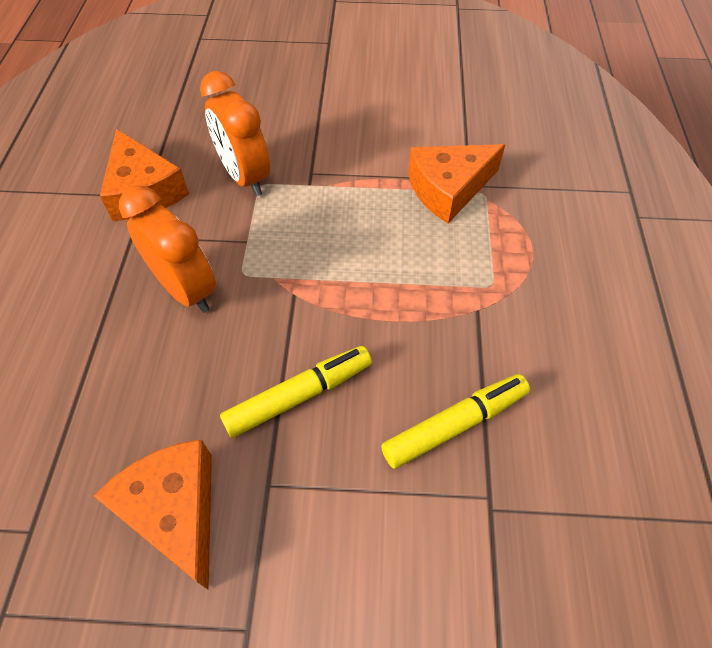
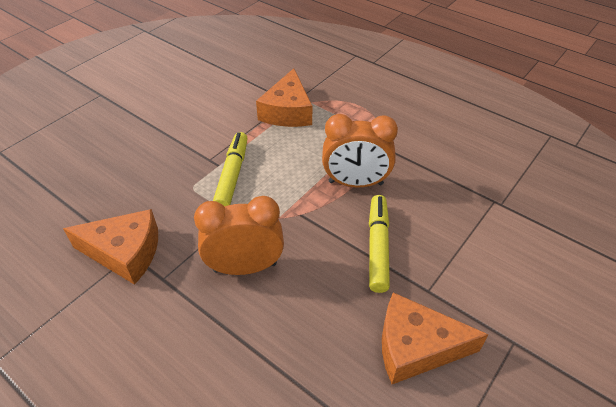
camera: 55 degrees left, 10 degrees down
(245, 177) = (176, 192): orange clock -> orange clock (355, 183)
(455, 424) = (444, 191): yellow marker -> yellow marker (232, 175)

